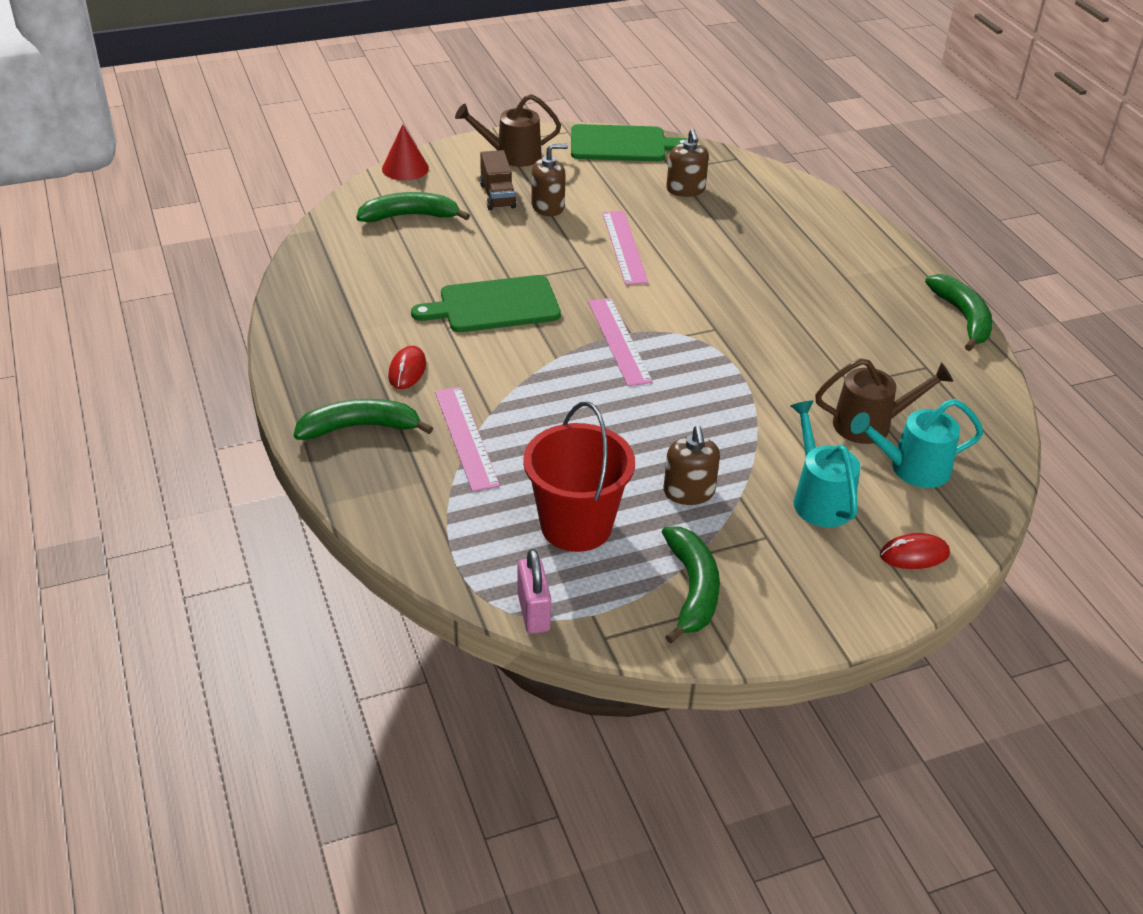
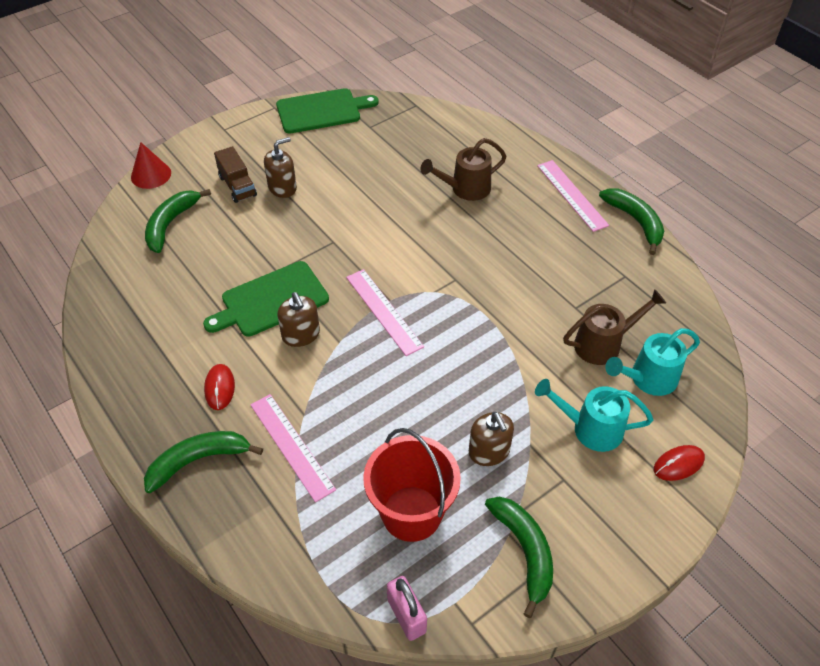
camera: 15 degrees left, 10 degrees up
(410, 216) = (170, 224): green banana -> green banana turned 45 degrees counterclockwise
(511, 155) = (235, 142): brown watering can -> brown watering can (465, 189)
(624, 247) = (357, 214): pink ruler -> pink ruler (571, 195)
(685, 189) = (386, 145): brown soap dispenser -> brown soap dispenser (301, 335)
(818, 498) = (589, 428): turquoise watering can -> turquoise watering can turned 45 degrees counterclockwise

